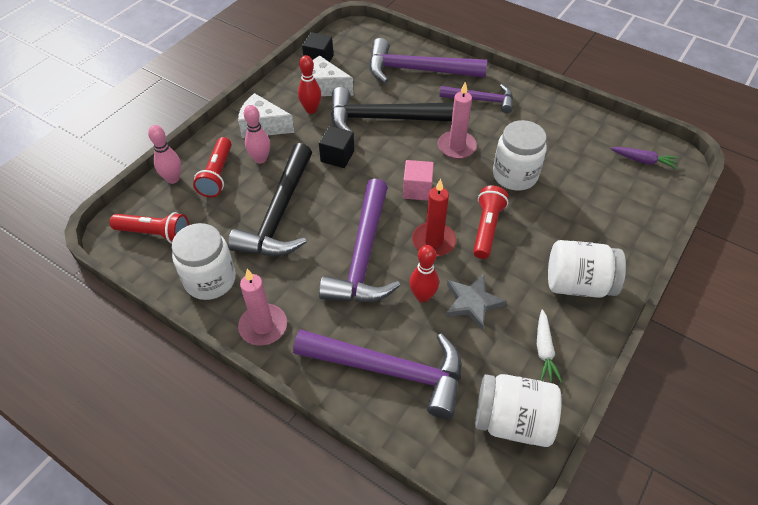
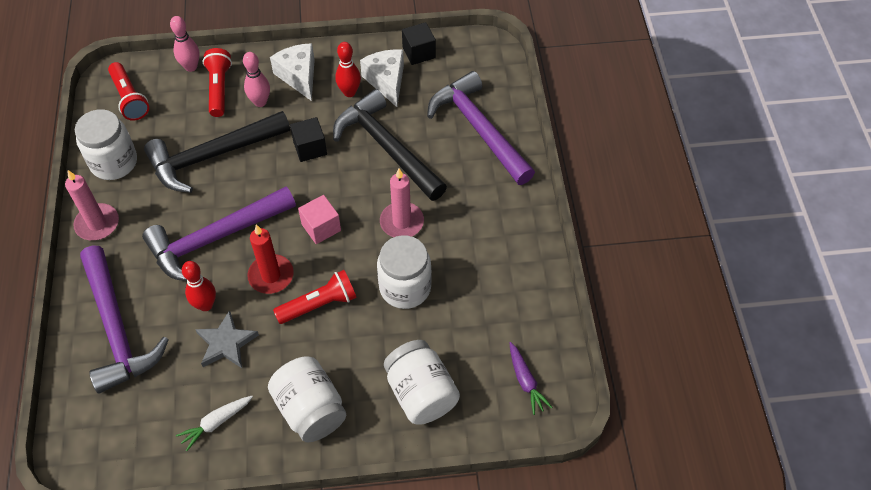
camera: 50 degrees right, 5 degrees up
(217, 175) = (219, 89): red flashlight -> red flashlight turned 120 degrees clockwise
(481, 100) = (485, 202): purple hammer -> none
(512, 421) = (130, 438): white jar -> white jar (421, 393)

